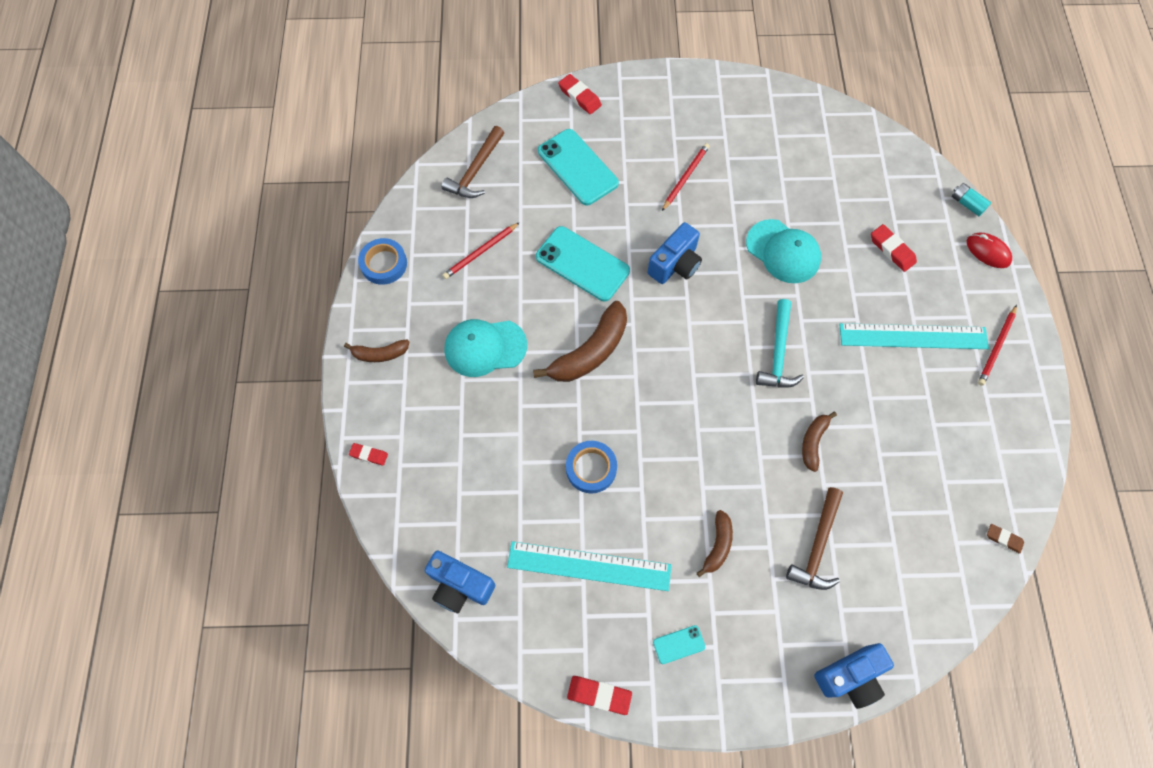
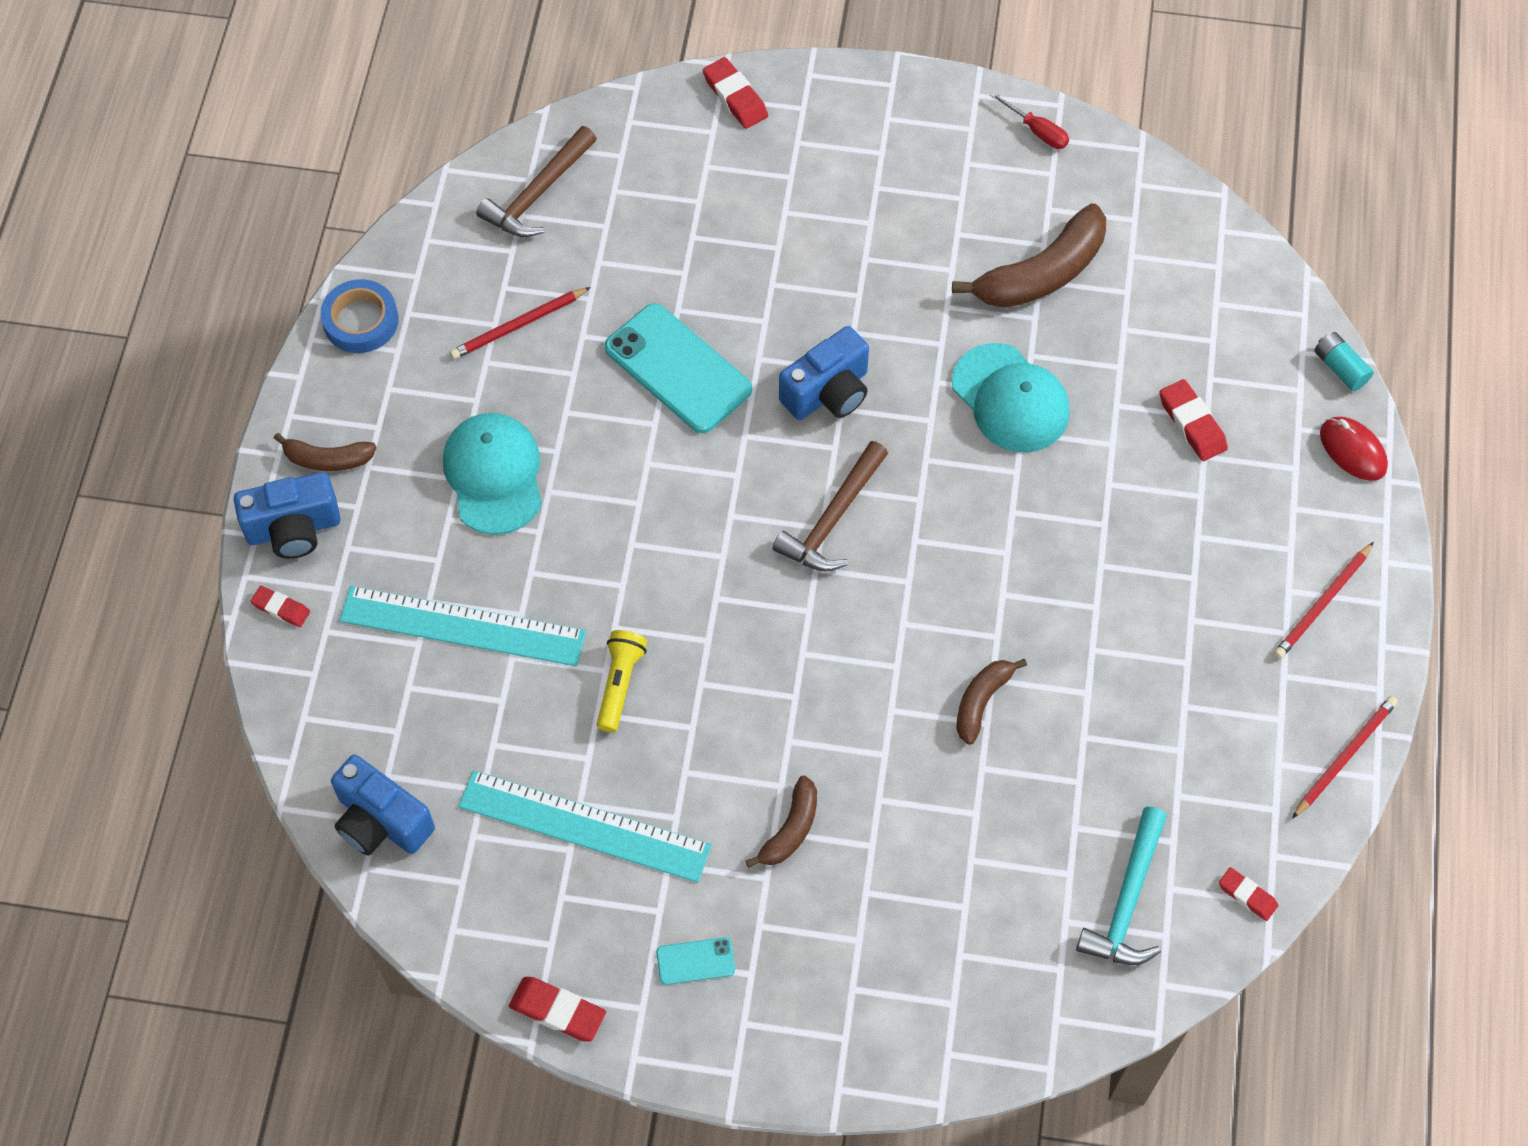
camera: 10 degrees right, 5 degrees down
(485, 347) = (494, 475): turquoise cap -> turquoise cap turned 75 degrees clockwise
(577, 167) = (705, 213): turquoise phone -> none
(590, 352) = (659, 507): brown banana -> brown banana (1042, 273)
(591, 468) = (620, 684): blue tape -> yellow flashlight
(685, 177) = (879, 255): red pencil -> red pencil (1344, 756)
(758, 91) = (1037, 131): none -> red screwdriver
(778, 353) = (960, 556): turquoise hammer -> turquoise hammer (1126, 901)
(817, 546) = (946, 856): brown hammer -> brown hammer (832, 519)
(850, 677) = (947, 1052): blue camera -> blue camera (294, 529)
(913, 336) = (1189, 565): turquoise ruler -> turquoise ruler (463, 626)
(1003, 539) = (1247, 895): brown eraser -> red eraser

